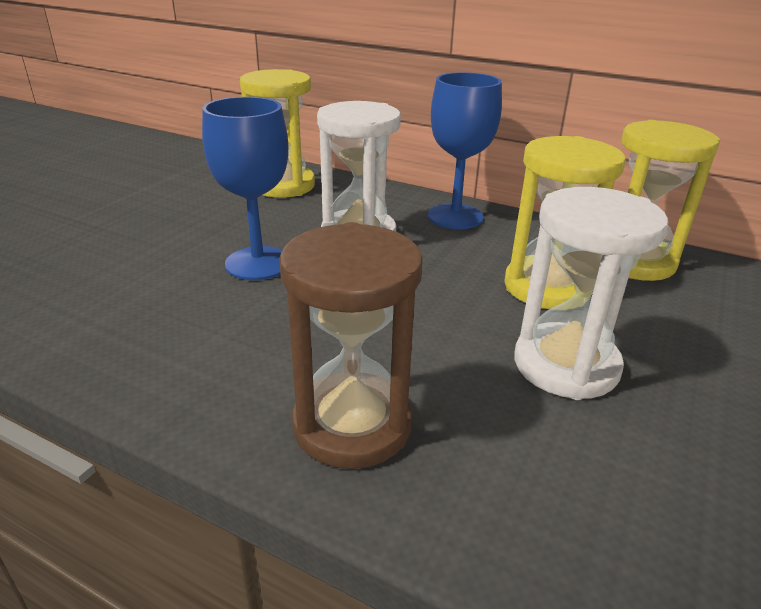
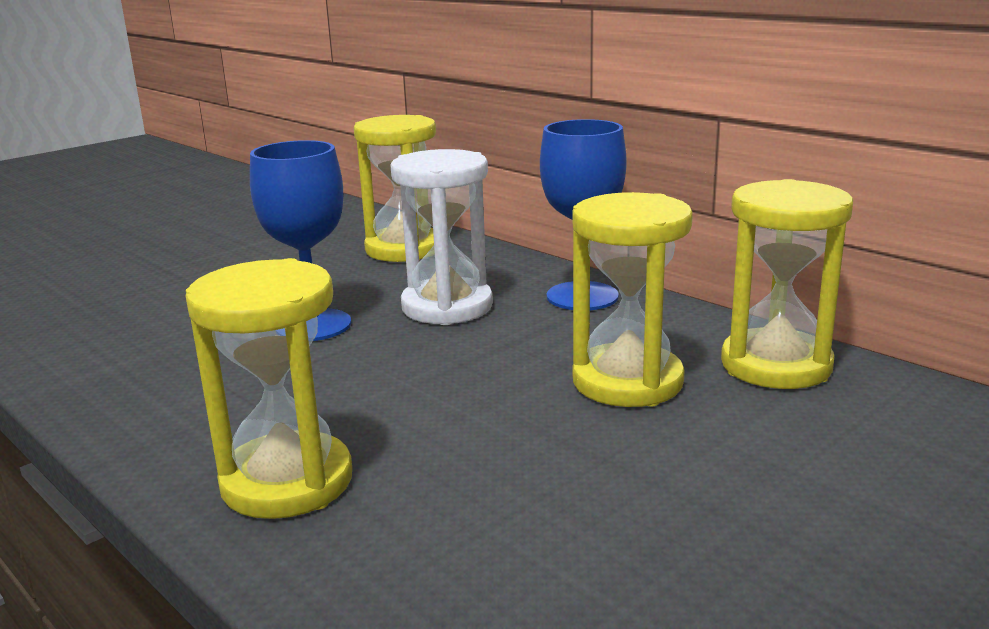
camera: 20 degrees right, 10 degrees down
(352, 424) = (287, 482): brown hourglass -> yellow hourglass
(566, 365) = (572, 462): white hourglass -> none

